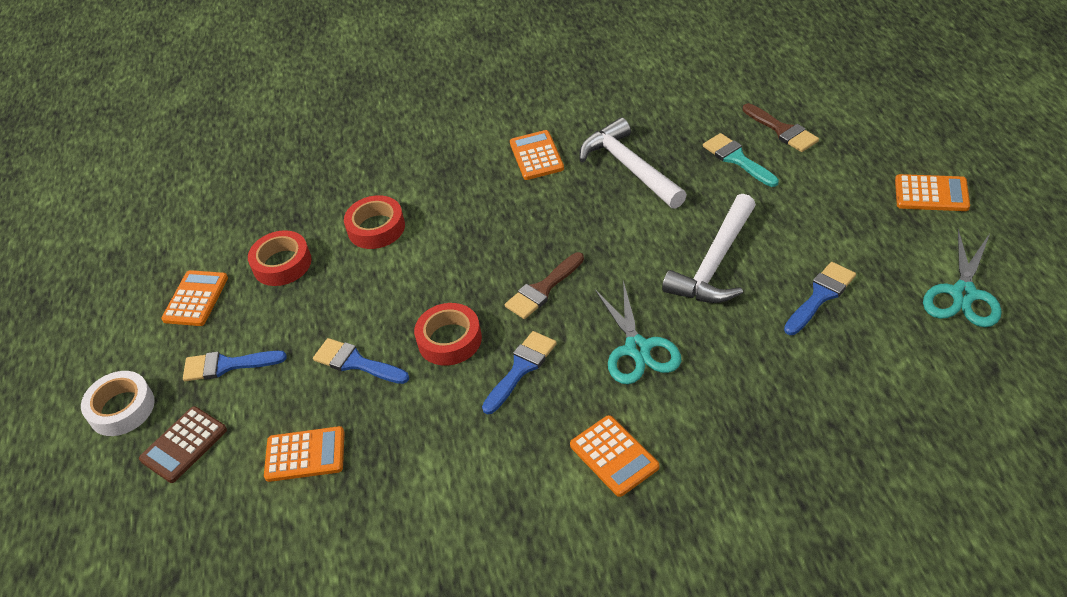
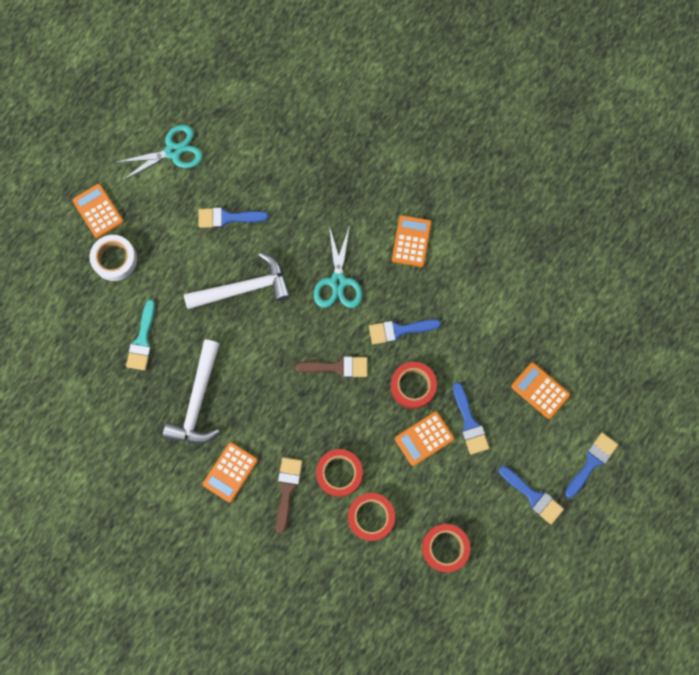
camera: 140 degrees left, 30 degrees up
(122, 408) = (607, 525): white tape -> white tape (115, 259)
(184, 445) = (592, 462): brown calculator -> blue brush
(196, 299) = (512, 573): orange calculator -> orange calculator (424, 438)
(441, 229) = (339, 473): none -> red tape
(637, 349) = (338, 282): turquoise scissors -> turquoise scissors turned 150 degrees clockwise
(782, 130) = (94, 332): brown brush -> brown brush (287, 489)

